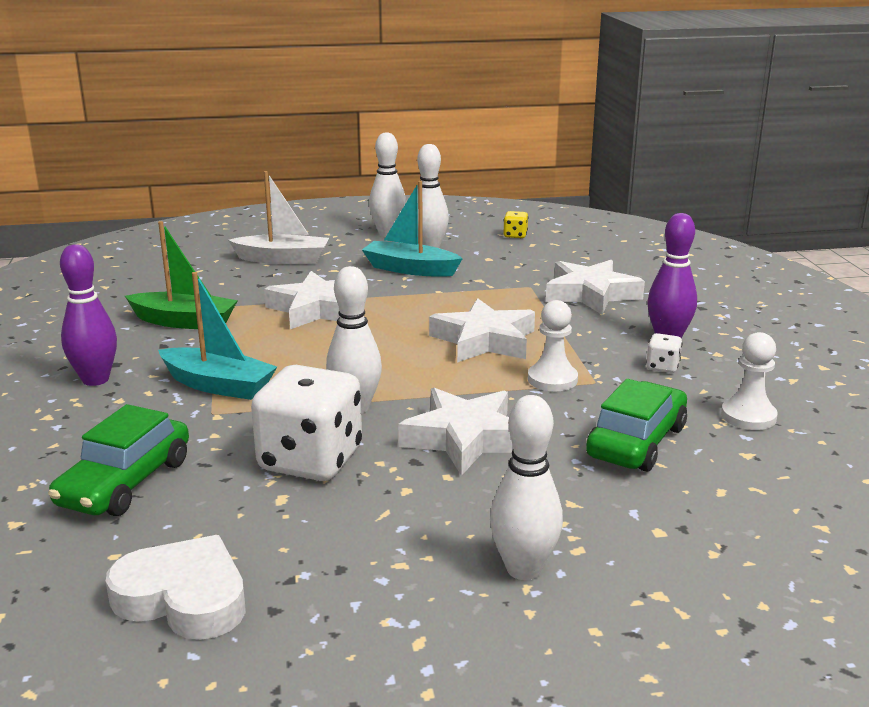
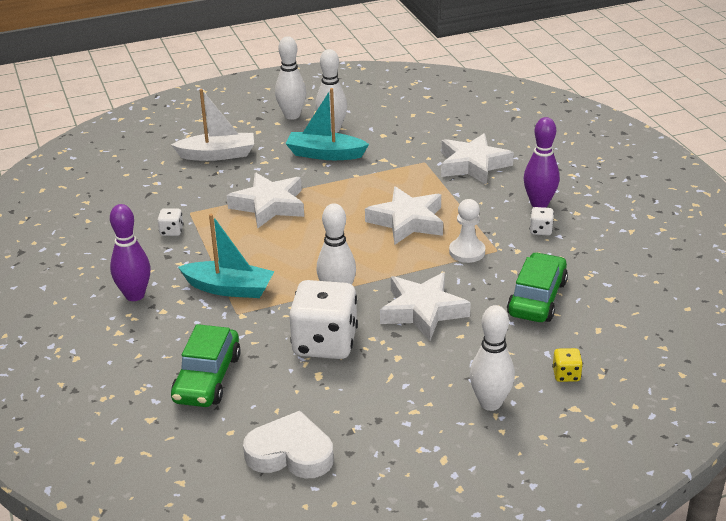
camera: 10 degrees left, 10 degrees up
(184, 322) = (171, 231): green boat -> white dice
(515, 235) = (396, 106): yellow dice -> yellow dice (566, 375)
(748, 416) = (606, 267): white pawn -> none

